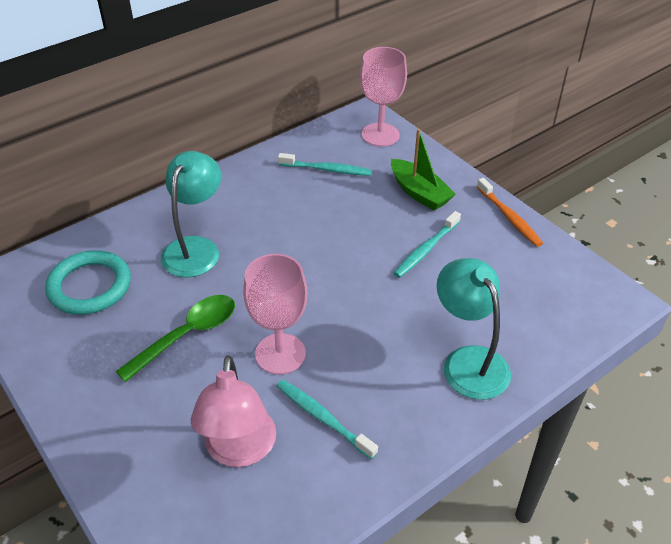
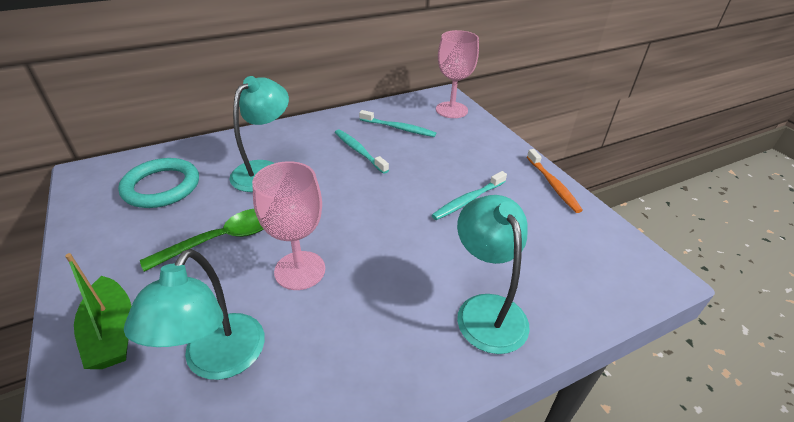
camera: 10 degrees right, 5 degrees down
(239, 450) = (218, 361): pink lamp -> turquoise lamp
(323, 418) = (317, 342): turquoise toothbrush -> turquoise toothbrush (359, 151)
(419, 193) = (473, 155): green boat -> green boat (112, 332)

